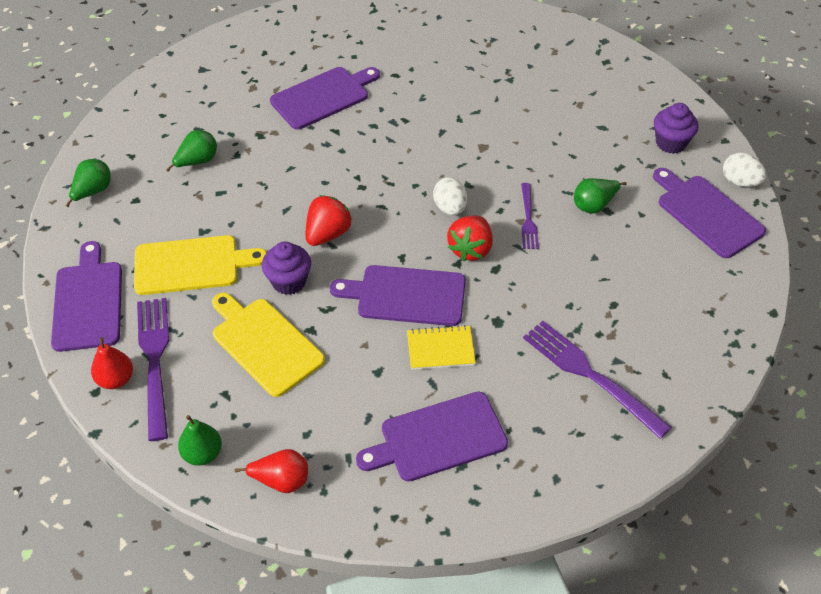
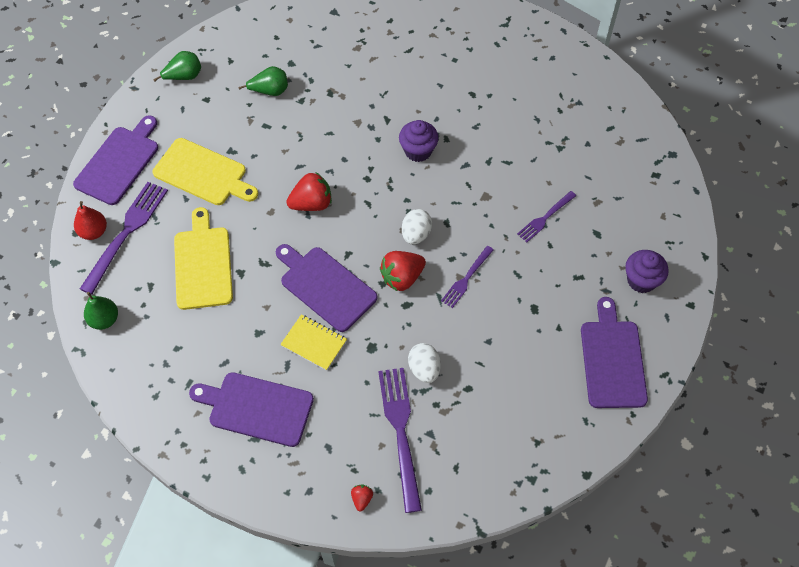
camera: 35 degrees right, 10 degrees up
(281, 480) = (136, 370): red pear -> none
(289, 282) = (255, 226): purple cupcake -> purple cupcake (418, 151)
(323, 97) = (401, 84): purple cutting board -> none
(549, 137) = (545, 218): none -> purple fork
(594, 205) = (528, 298): green pear -> none
(610, 453) = (362, 499): none -> red strawberry
(740, 182) = (667, 349): white egg -> white egg (424, 369)

